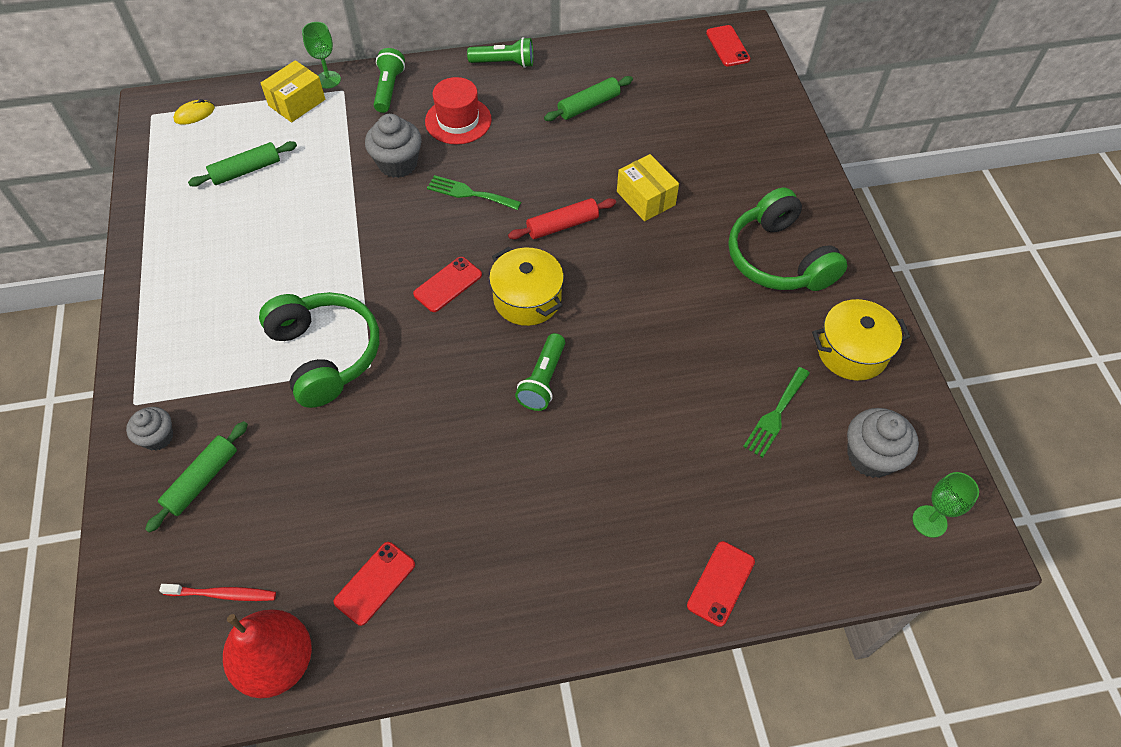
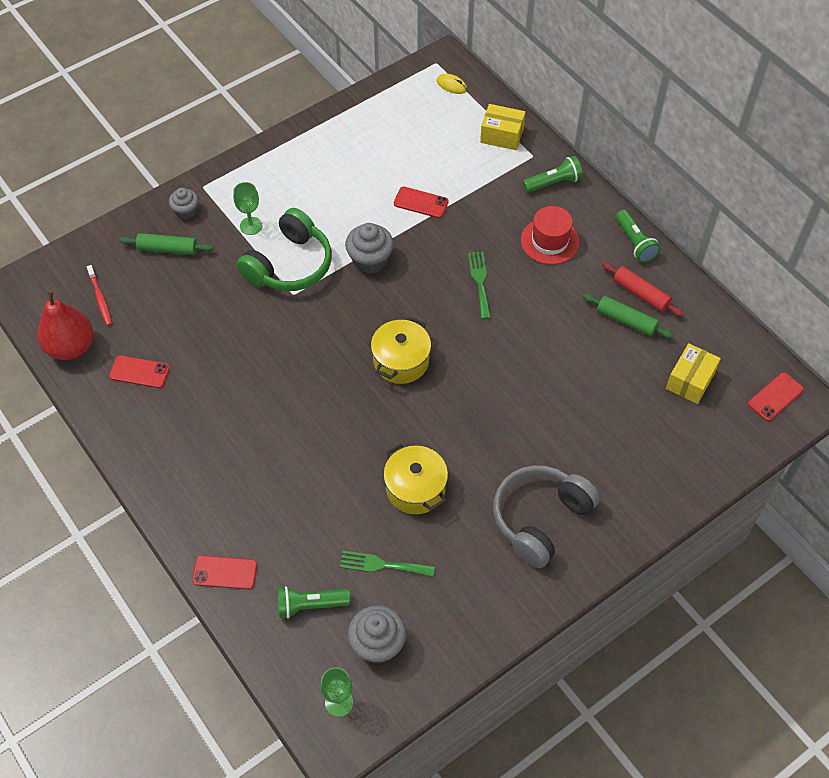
camera: 65 degrees right, 0 degrees up
(246, 170) = (419, 141): green rolling pin -> none
(328, 80) = (537, 142): green goblet -> green goblet (251, 226)
(398, 163) = (481, 224): grey cupcake -> grey cupcake (370, 260)
(448, 284) = (386, 307): red phone -> red phone (421, 203)
(543, 380) = (335, 400): green flashlight -> green flashlight (310, 605)
(562, 225) = (485, 354): red rolling pin -> red rolling pin (641, 294)
(646, 198) = (548, 400): yellow box -> yellow box (690, 381)
(778, 258) = (540, 519): green headphones -> grey headphones
(852, 352) = (472, 603): yellow pot -> yellow pot (415, 488)

